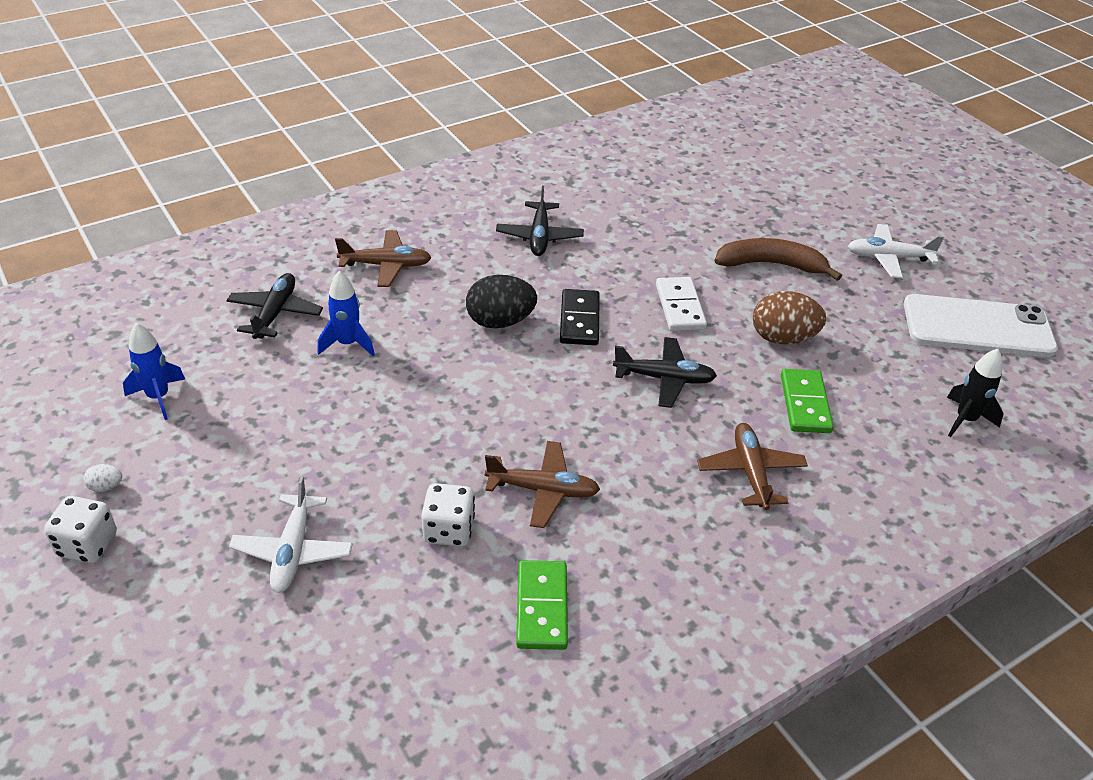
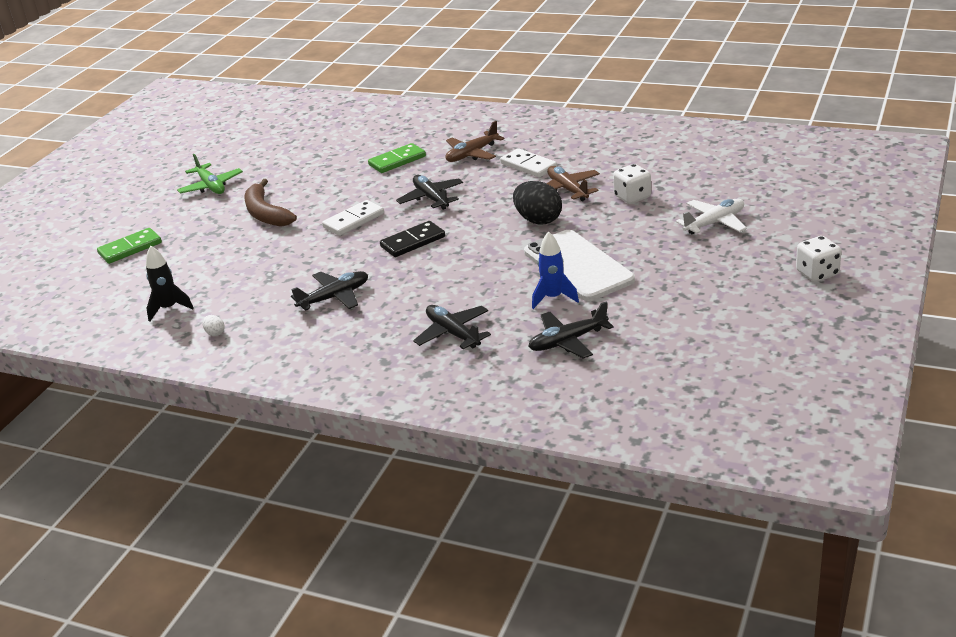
camera: 120 degrees left, 10 degrees down
(106, 487) = (783, 295): white egg -> white egg (215, 333)
(158, 397) = (704, 328): blue rocket -> none
(386, 265) = (453, 333): brown plane -> black plane
(500, 322) = (452, 263): black egg -> black egg (538, 220)
(542, 607) = (634, 160): green domino -> green domino (130, 248)
(653, 499) = (528, 166): none -> white domino
(782, 338) = (344, 184): brown egg -> none
(888, 258) = (211, 186): white plane -> green plane
(965, 420) = (353, 127): black rocket -> black rocket (169, 308)
(977, 327) = (260, 146): white phone -> white phone (578, 266)

